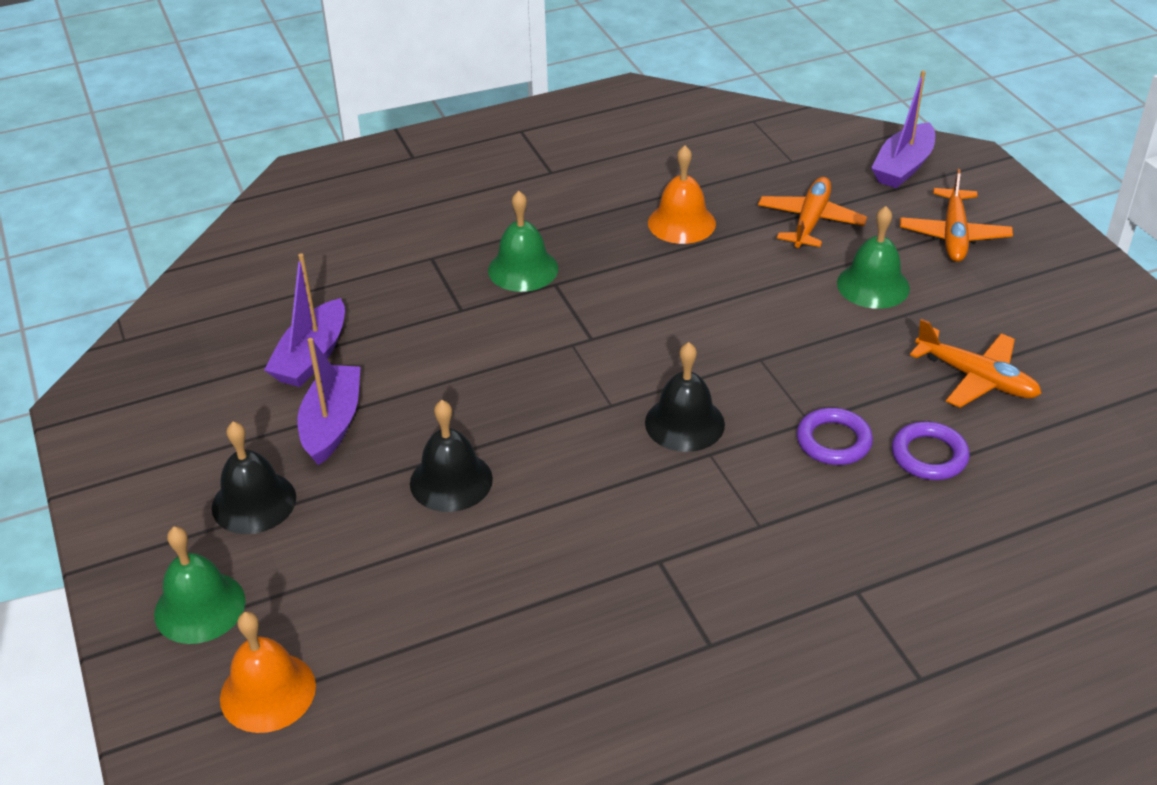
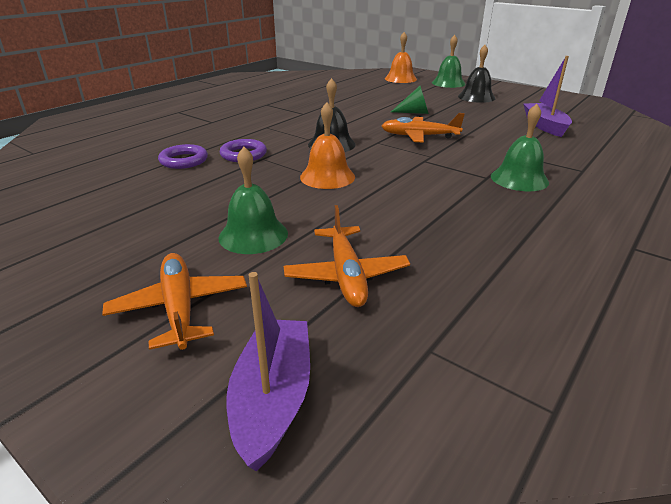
camera: 150 degrees right, 10 degrees down
(332, 423) = (490, 114): purple boat -> none
(451, 481) = (414, 112): black bell -> green cone
(681, 223) = (460, 238): orange bell -> orange bell (327, 177)
(976, 378) = (153, 198): orange plane -> orange plane (419, 136)

